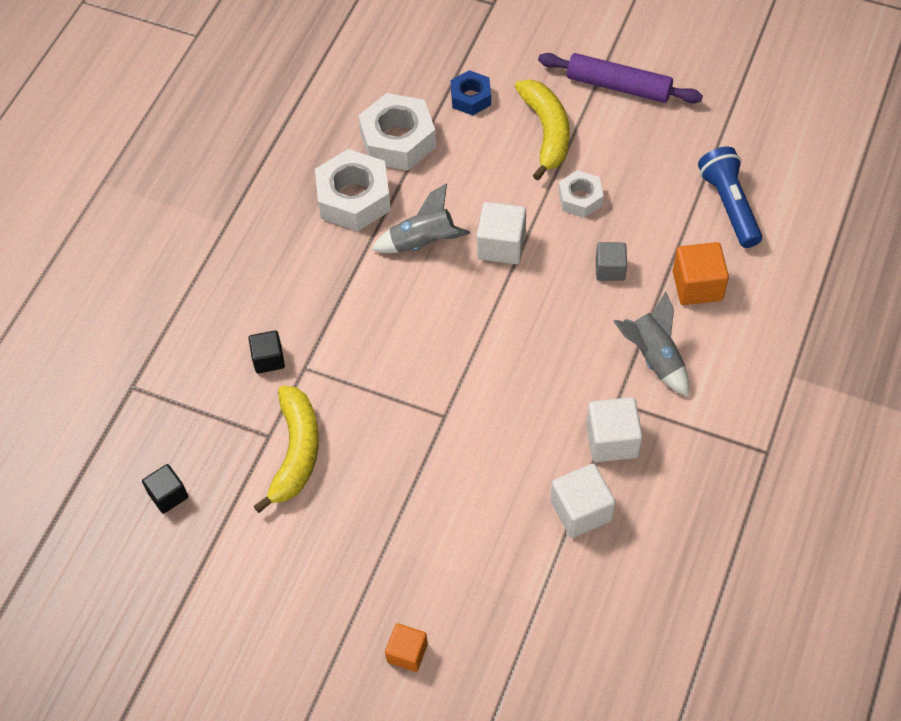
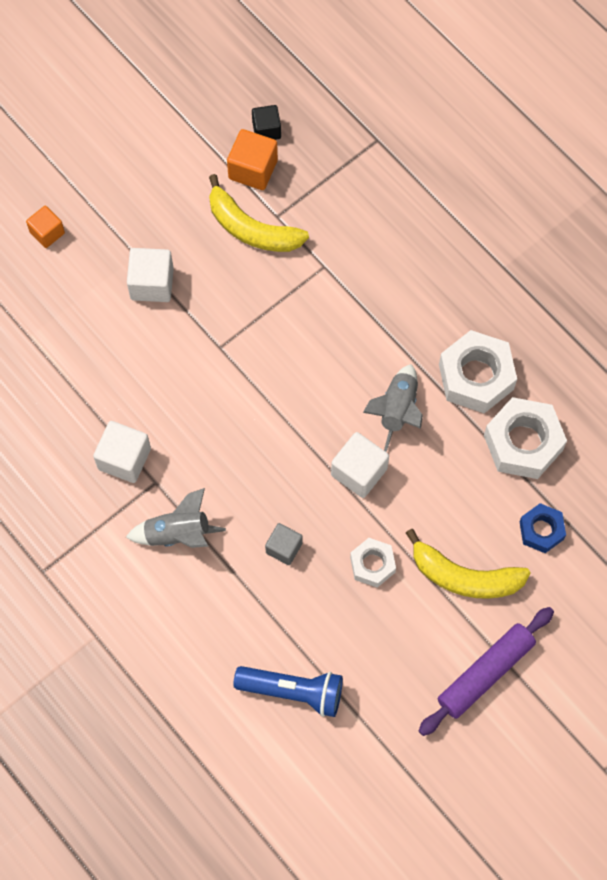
camera: 115 degrees right, 10 degrees up
(268, 359) = (347, 243): black cube -> none
(581, 510) = (80, 404): white cube -> white cube (152, 284)
(697, 285) = (226, 611): orange cube -> orange cube (253, 169)

